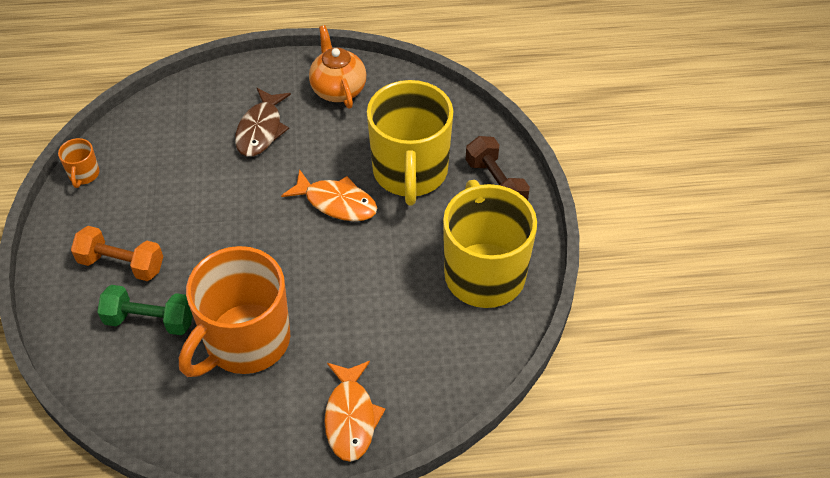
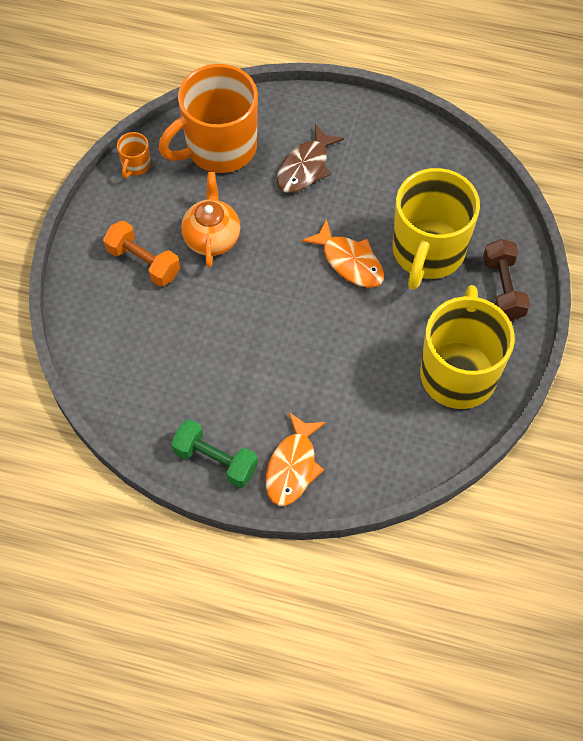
camera: 20 degrees right, 10 degrees up
(150, 320) = (152, 323): green dumbbell -> green dumbbell (215, 460)
(245, 341) = (226, 368): orange mug -> orange mug (219, 147)
(338, 89) = (390, 146): orange teapot -> orange teapot (212, 237)

